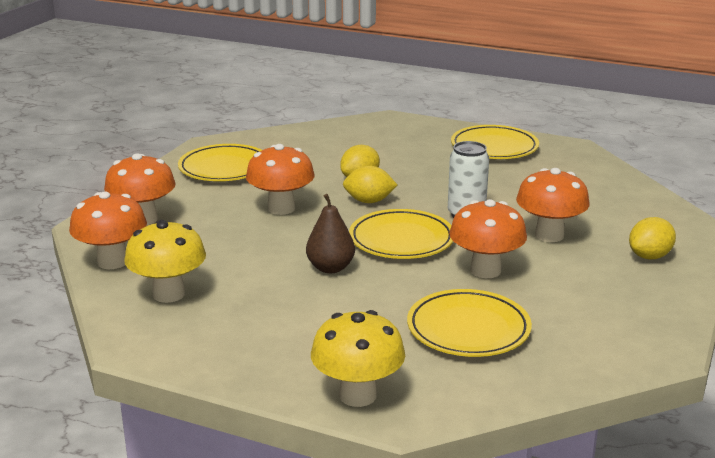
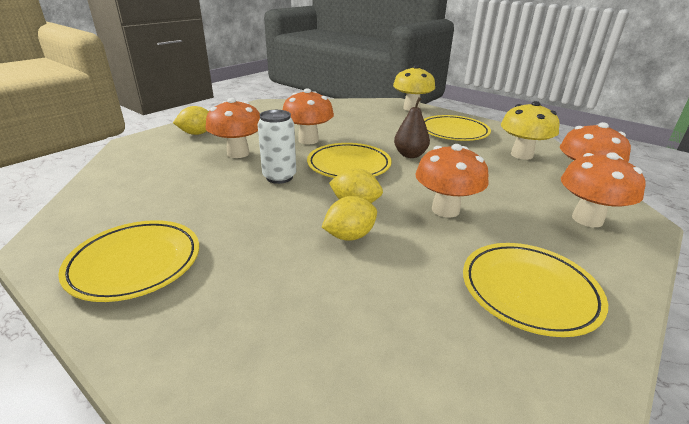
camera: 165 degrees left, 5 degrees up
(468, 329) = (345, 119): yellow plate -> yellow plate (453, 132)

